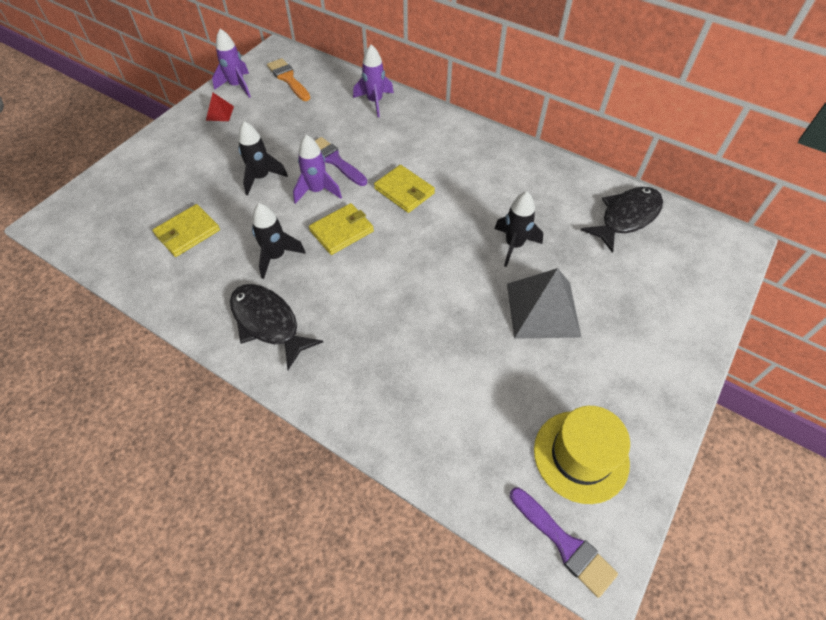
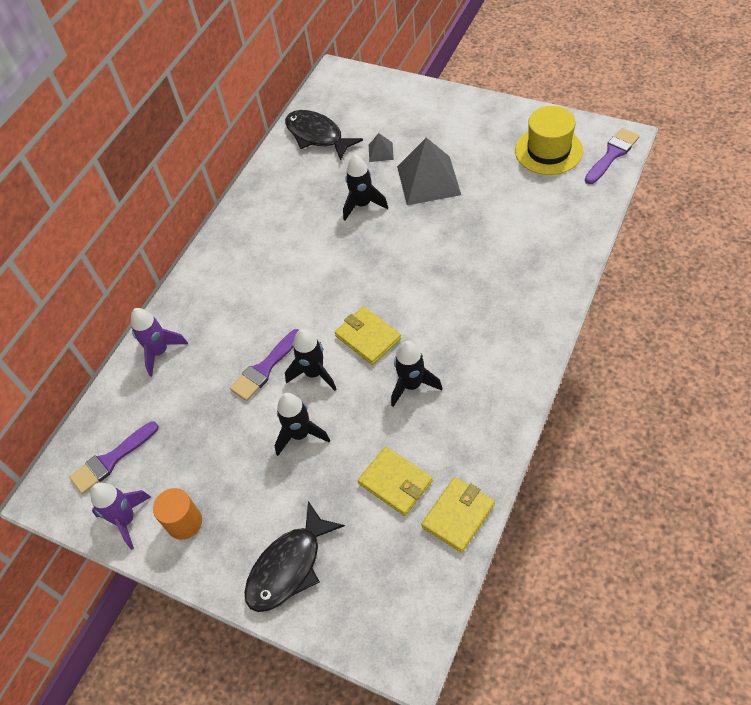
camera: 90 degrees left, 0 degrees up
(219, 113) = (184, 522): red pyramid -> orange cylinder
(268, 323) = (492, 368): black fish -> black fish (289, 567)
(288, 79) = (111, 460): orange brush -> purple brush
(317, 191) = (314, 373): purple rocket -> black rocket
(404, 191) = (305, 296): yellow wallet -> yellow wallet (458, 515)
(595, 270) = (380, 152): none -> grey pyramid

